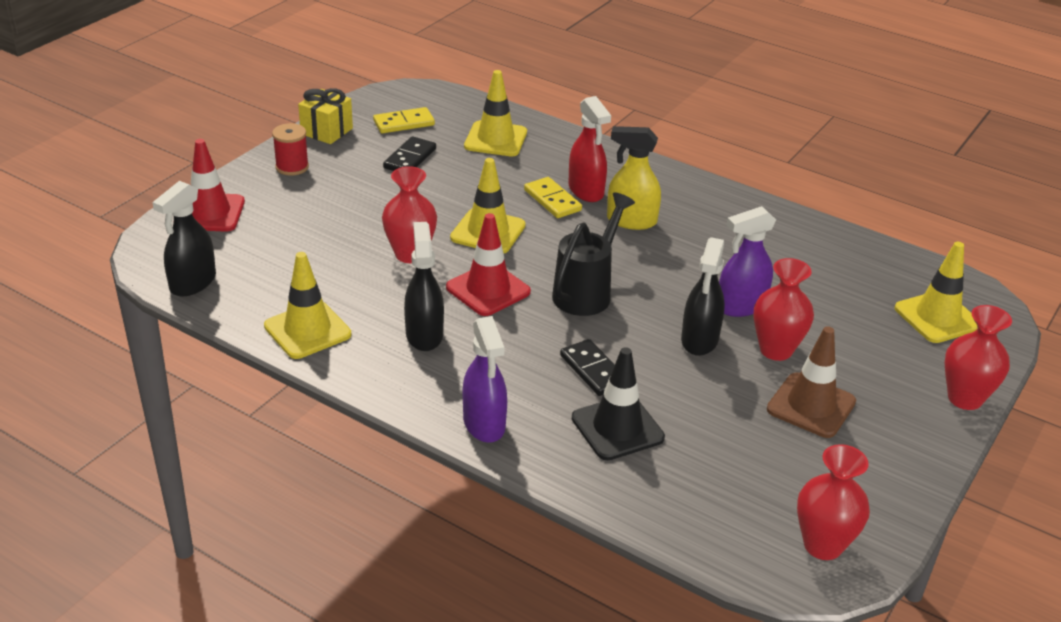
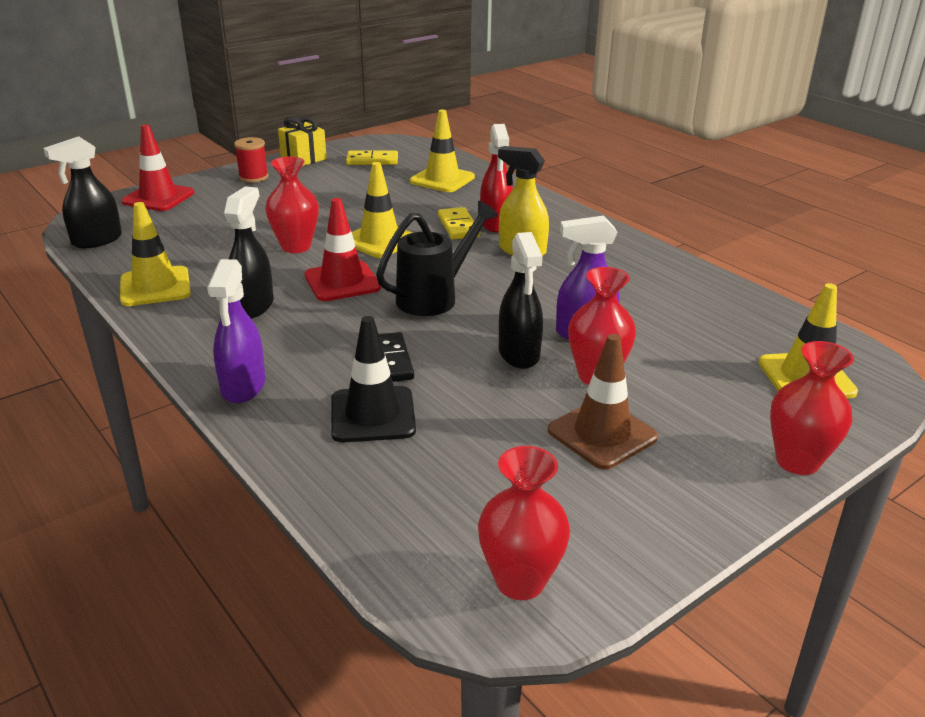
camera: 20 degrees right, 5 degrees down
(410, 158) = (356, 183): black domino -> none
(699, 340) = (519, 354): black spray bottle -> black spray bottle turned 45 degrees counterclockwise

